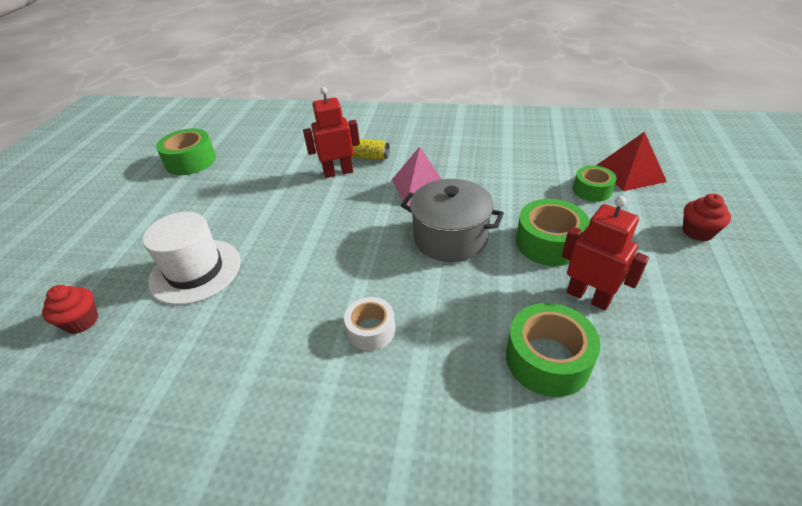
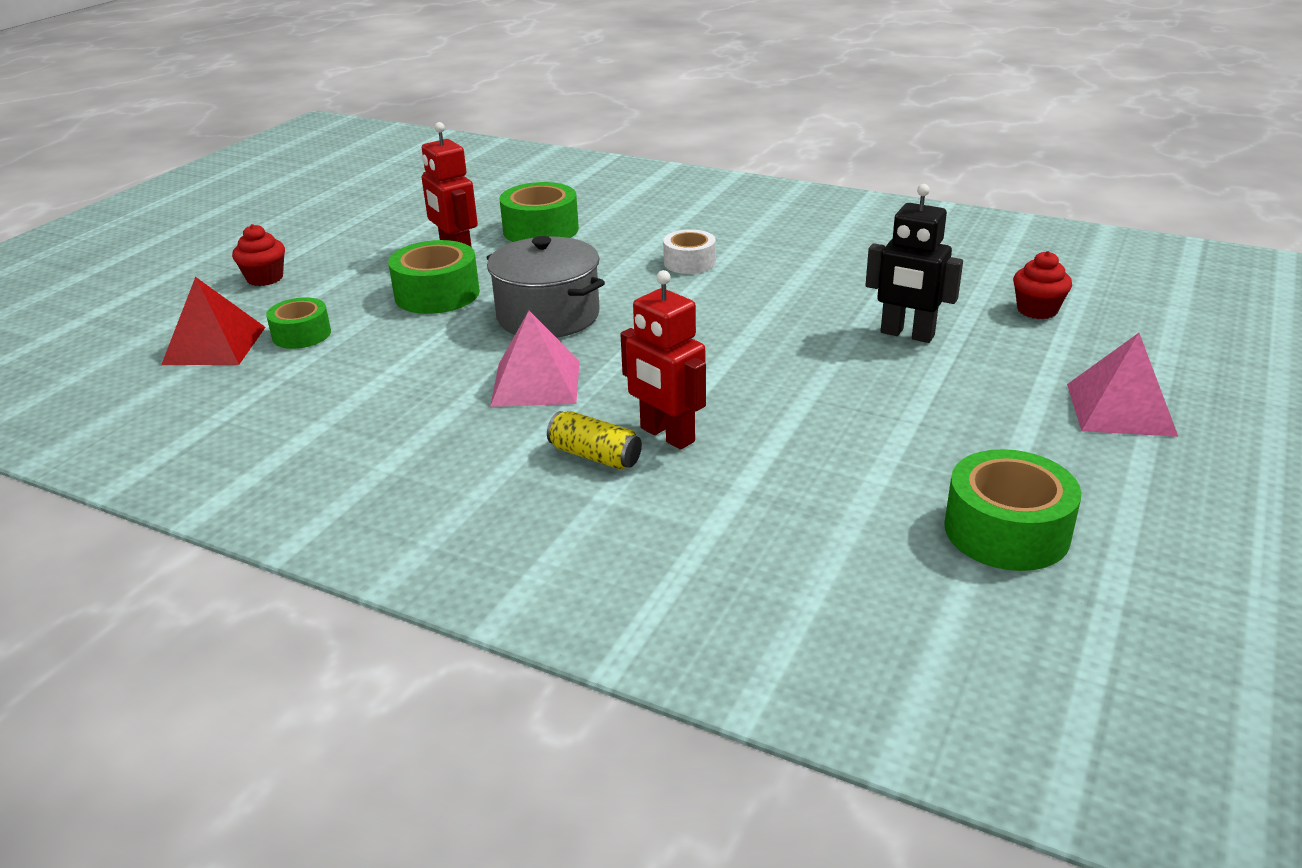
camera: 165 degrees left, 10 degrees down
(93, 233) = (1120, 409): none -> pink pyramid
(195, 271) = (907, 334): white hat -> black robot
(338, 172) = (666, 435): red robot -> red robot turned 45 degrees clockwise

